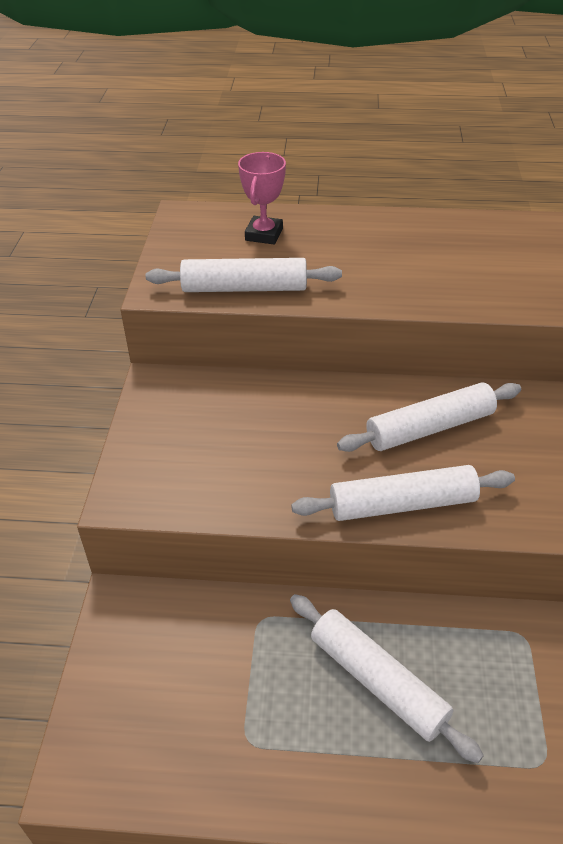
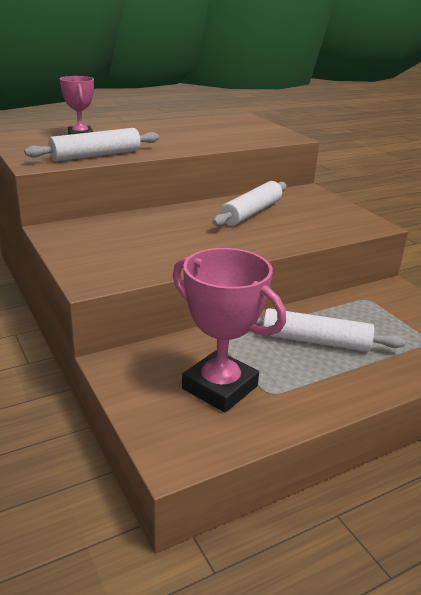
camera: 35 degrees left, 15 degrees down
(199, 700) = (220, 387): none -> pink trophy
(402, 504) = (272, 241): white rolling pin -> none

